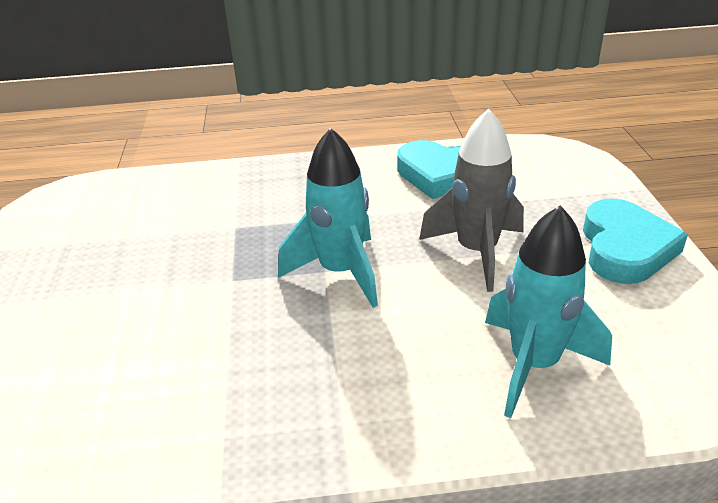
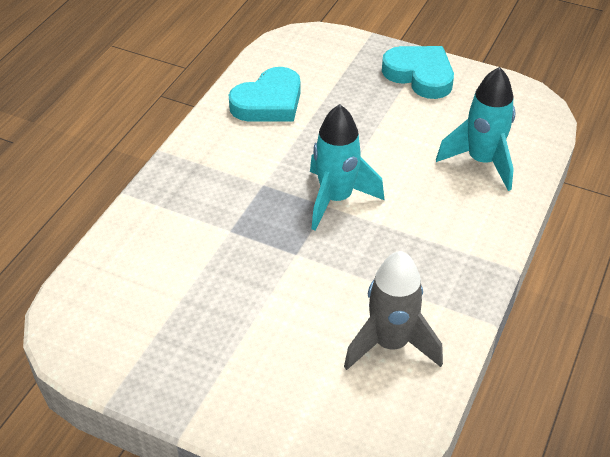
camera: 60 degrees left, 10 degrees up
(477, 252) = (370, 132): grey rocket -> grey rocket (390, 344)

